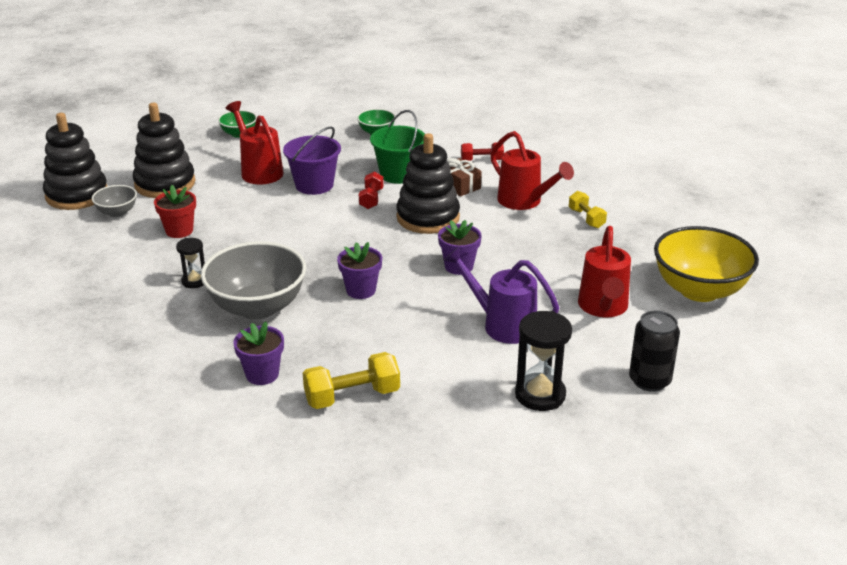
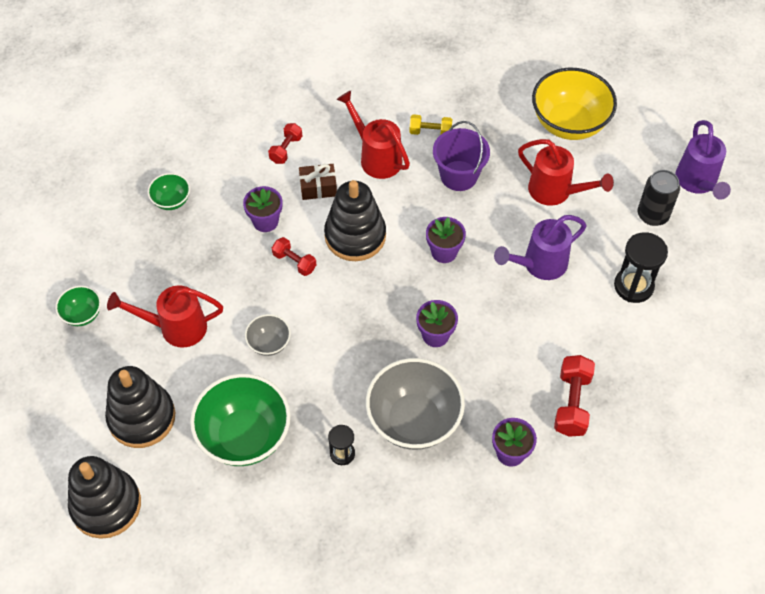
camera: 60 degrees left, 25 degrees up
(117, 212) = (170, 478): grey bowl -> grey bowl (269, 343)
(179, 230) = (244, 436): red flower pot -> green bowl
(314, 185) = (237, 294): purple bucket -> purple bucket (459, 176)
(352, 396) = (572, 403): yellow dumbbell -> red dumbbell
(398, 174) = (265, 221): green bucket -> purple flower pot
(524, 201) = (376, 157): red watering can -> red watering can turned 120 degrees counterclockwise
(734, 400) = (697, 182): none -> purple watering can

